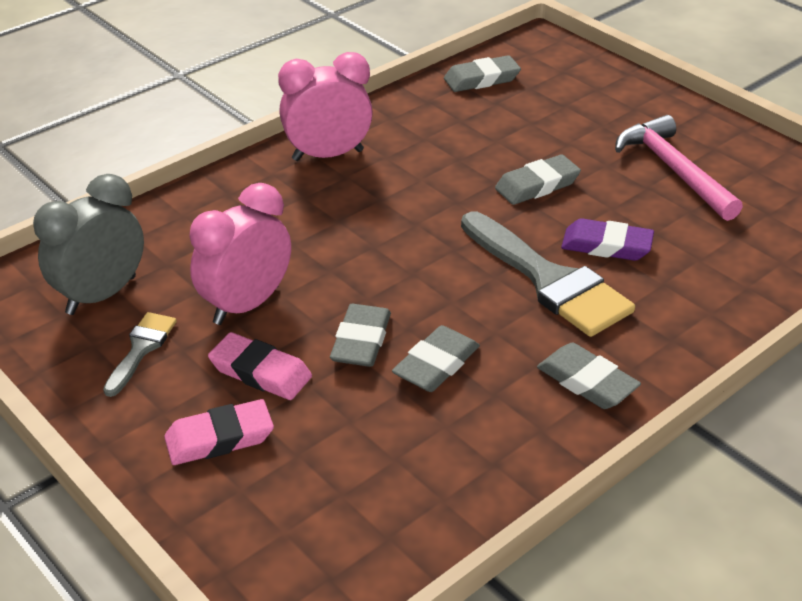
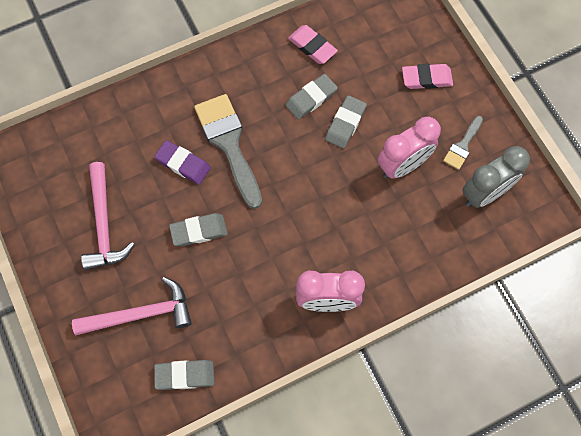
camera: 165 degrees left, 30 degrees up
(260, 372) = (401, 115): pink eraser -> pink eraser (312, 46)
(565, 110) = (141, 314): none -> pink hammer
(587, 381) = (240, 70): grey eraser -> none

